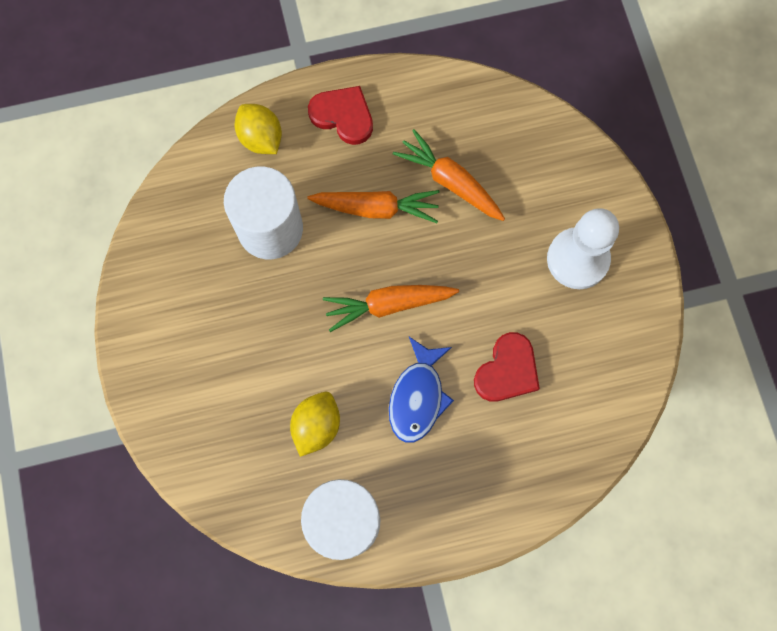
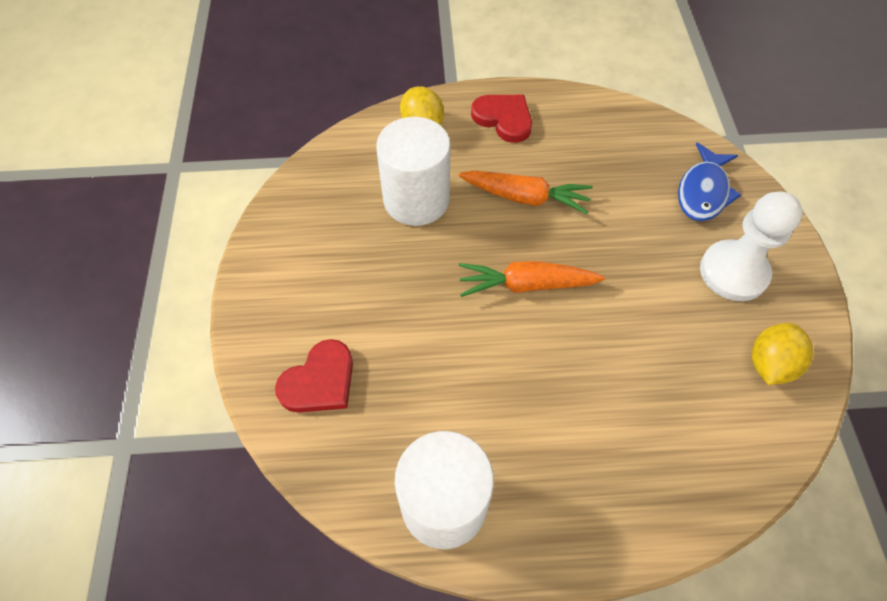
camera: 10 degrees right, 15 degrees down
(316, 426) = (429, 392): yellow lemon -> yellow lemon (769, 364)
(418, 396) = (547, 380): blue fish -> blue fish (703, 191)
(450, 182) = (602, 185): orange carrot -> none
(507, 370) = (651, 369): red heart -> red heart (319, 381)

